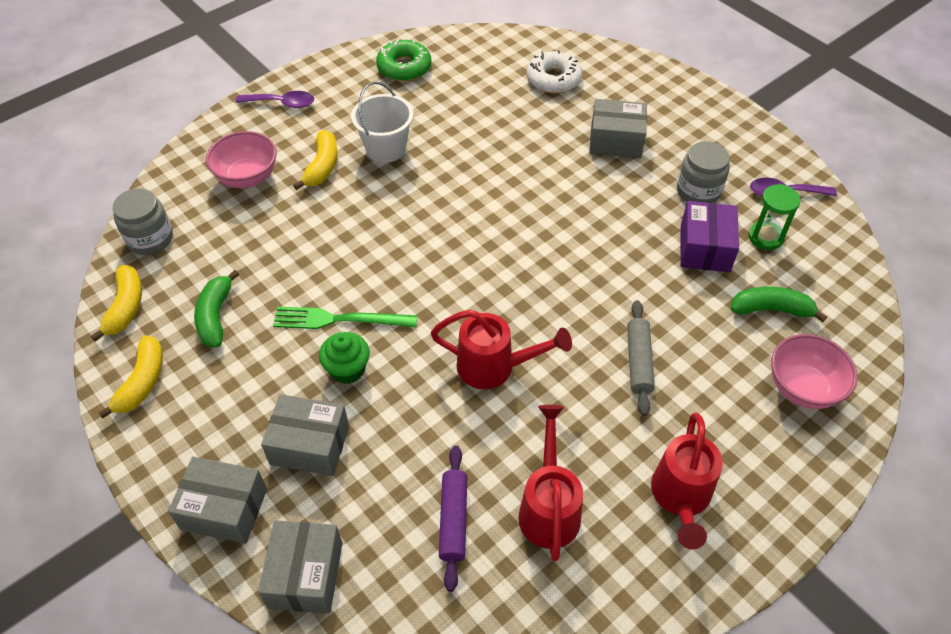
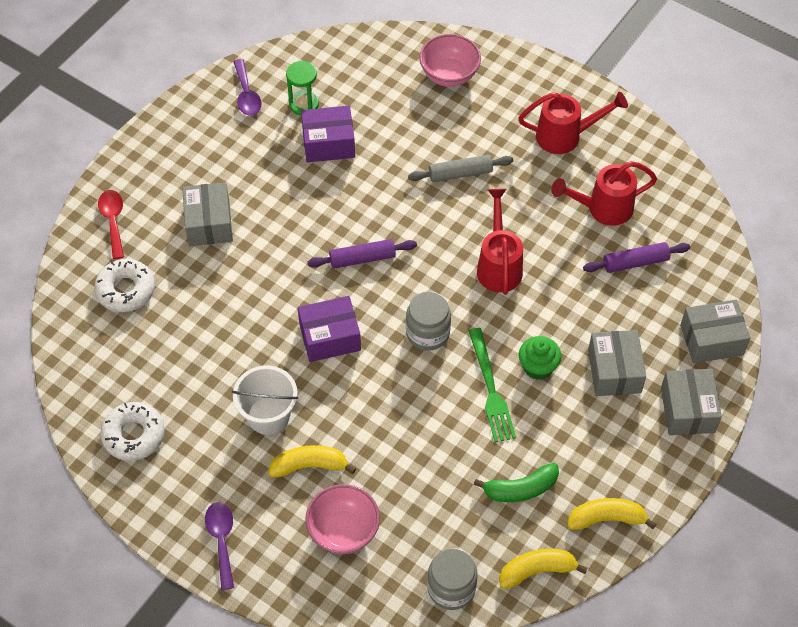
camera: 105 degrees left, 5 degrees up
(404, 67) = (134, 435): green donut -> white donut
(453, 204) = (330, 337): none -> purple box
(540, 247) = (362, 258): none -> purple rolling pin
(634, 80) = (113, 221): none -> red spoon
(698, 191) = (261, 154): grey jar -> grey jar (428, 333)
(771, 309) = (381, 96): green banana -> none

